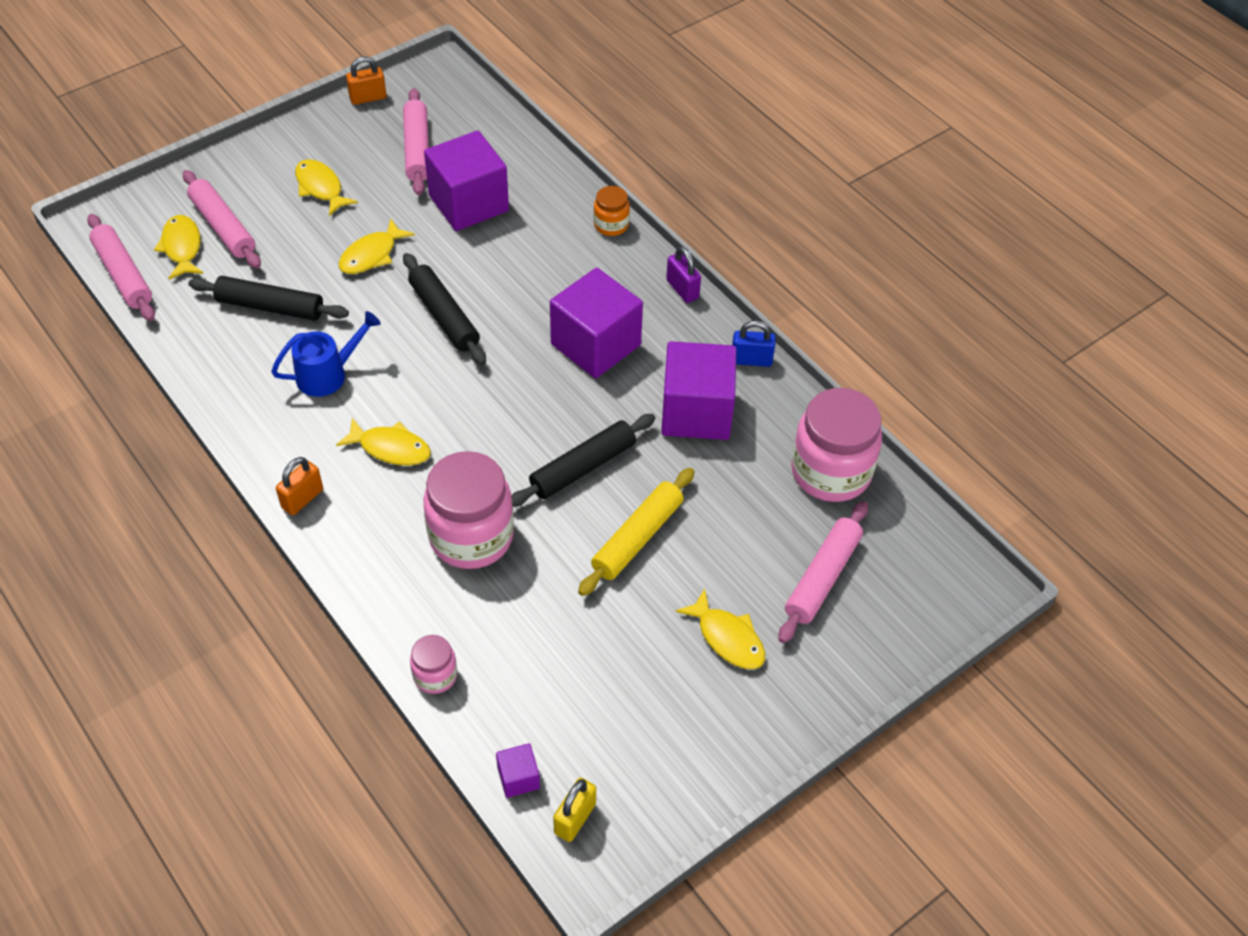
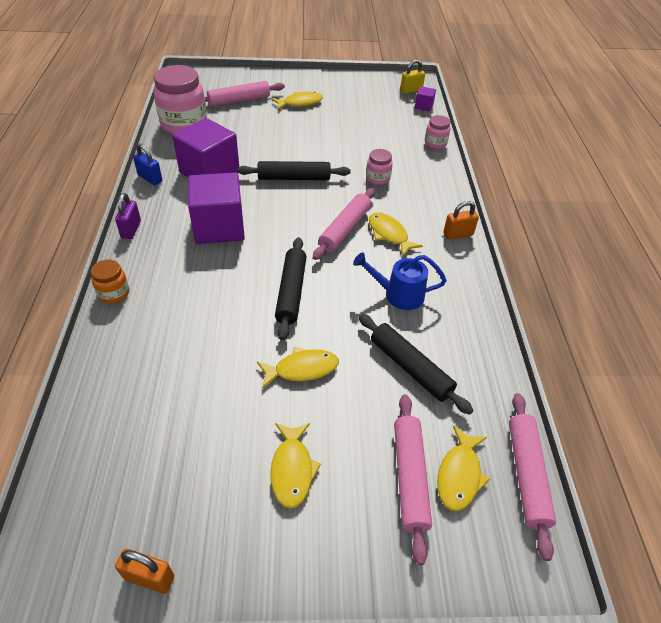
camera: 145 degrees left, 5 degrees down
(417, 149) = (170, 462): pink rolling pin -> pink rolling pin (345, 229)
(468, 203) = (187, 372): purple cube -> none
(471, 536) = (377, 178): pink jar -> pink jar, size x0.49
(637, 538) = (299, 143): yellow rolling pin -> none
(728, 638) = (300, 103): yellow fish -> yellow fish turned 75 degrees clockwise

